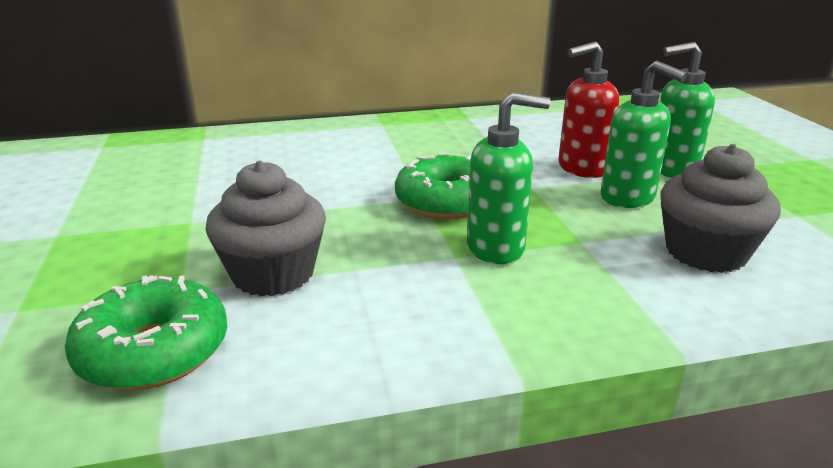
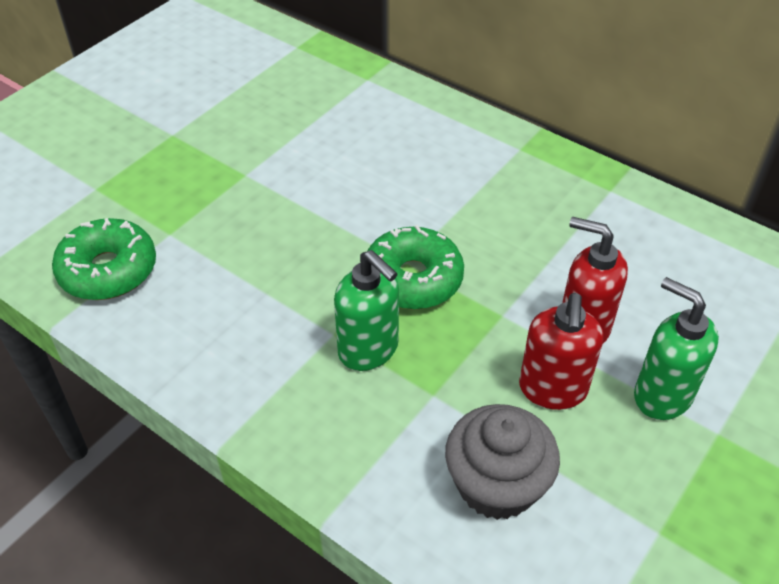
camera: 50 degrees right, 20 degrees up
(273, 274) = (223, 259): grey cupcake -> none
(628, 198) = (552, 389): green soap dispenser -> red soap dispenser

